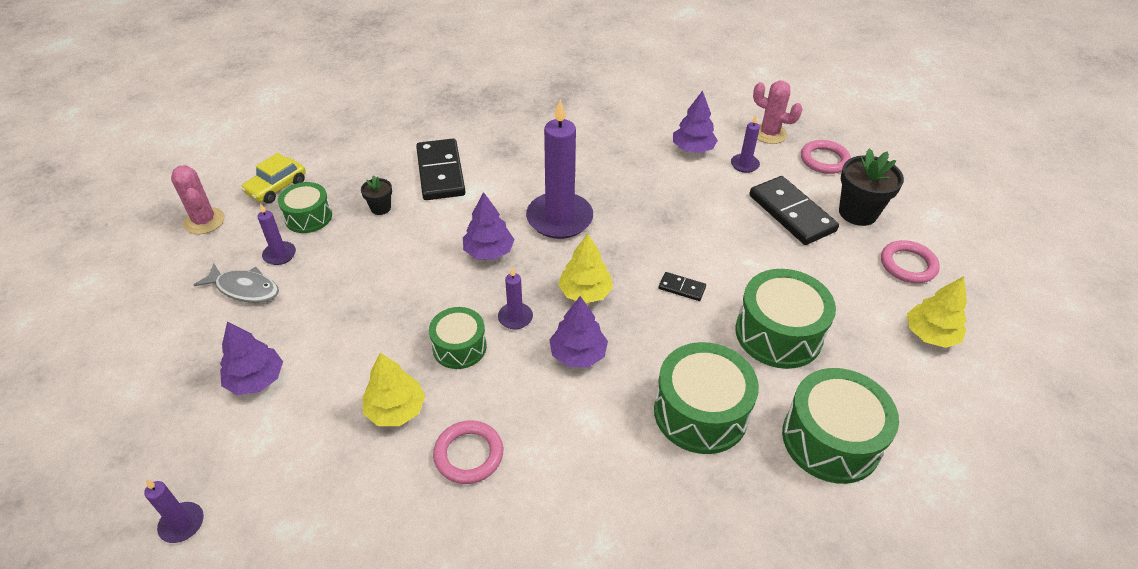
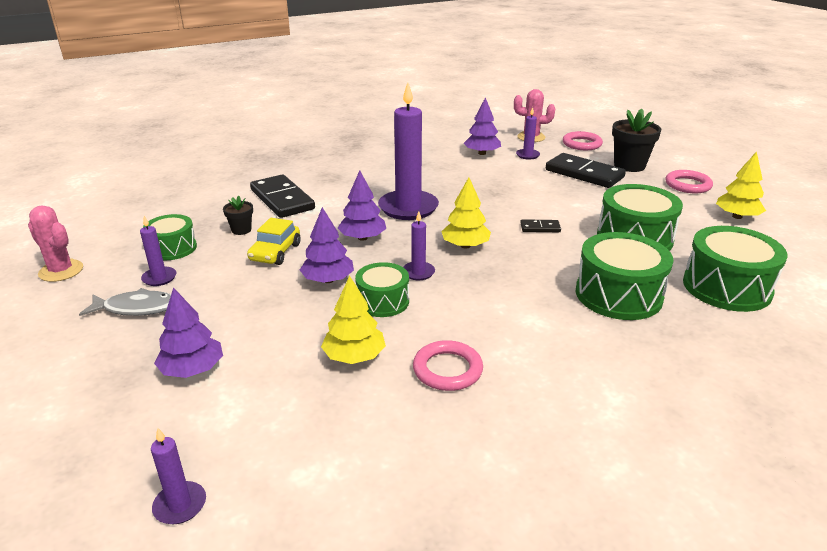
camera: 20 degrees left, 15 degrees down
(276, 187) = (126, 235): yellow car -> yellow car (275, 252)
(578, 354) = (490, 283): purple tree -> purple tree (328, 280)

